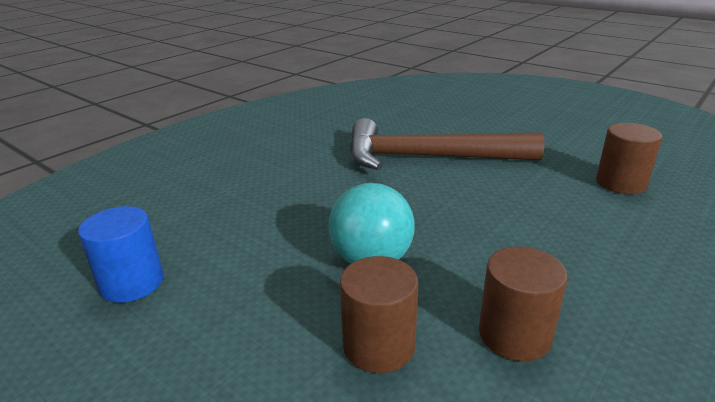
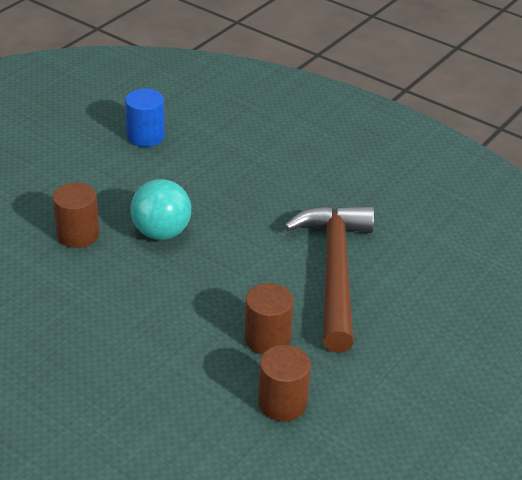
camera: 85 degrees right, 10 degrees up
(514, 335) = (78, 290): brown cylinder -> brown cylinder (267, 339)

